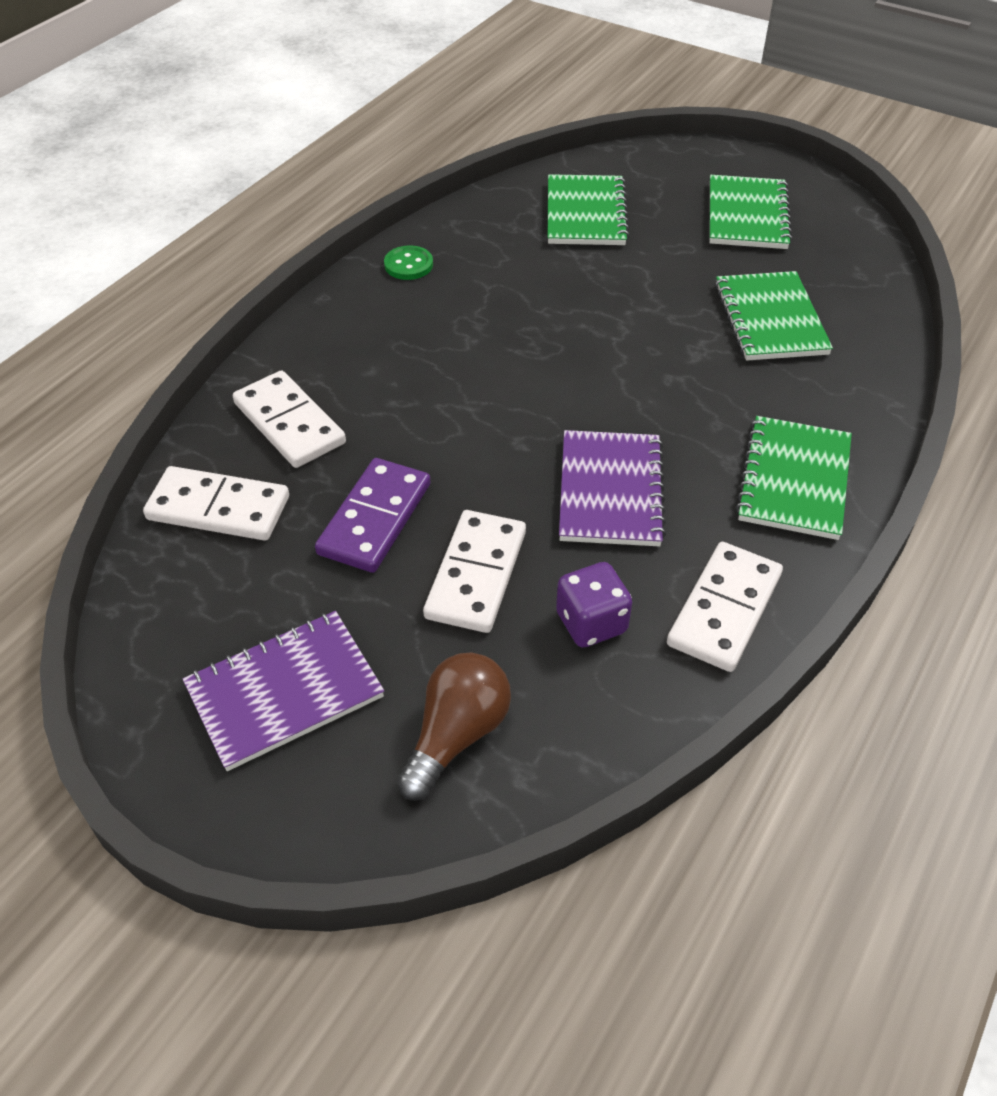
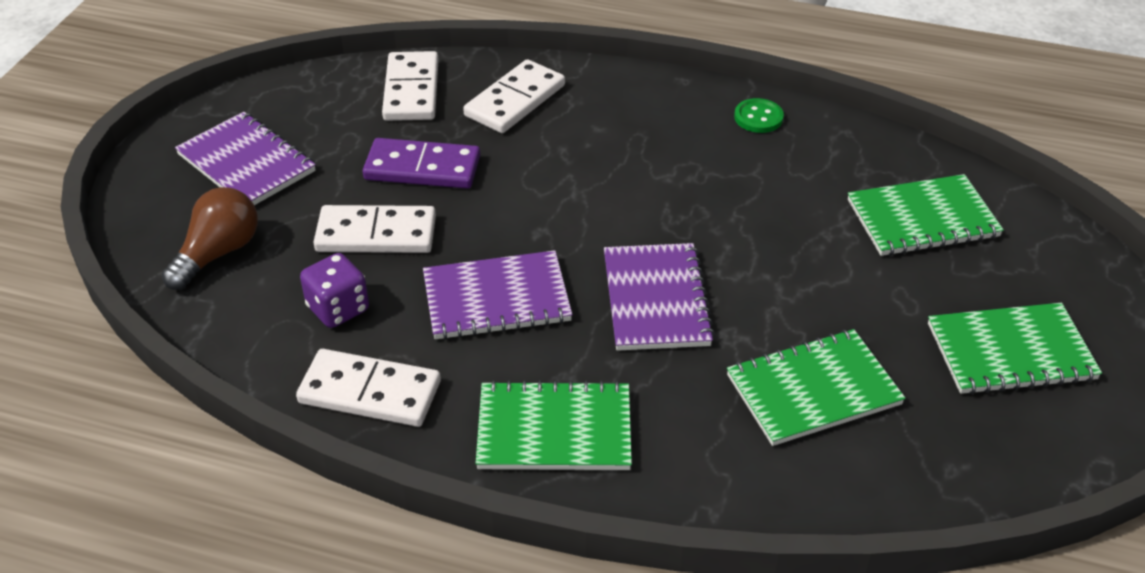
camera: 75 degrees right, 5 degrees down
(456, 734) = (218, 253): brown light bulb -> brown light bulb turned 75 degrees counterclockwise
(641, 383) = (655, 299): none -> purple notebook

